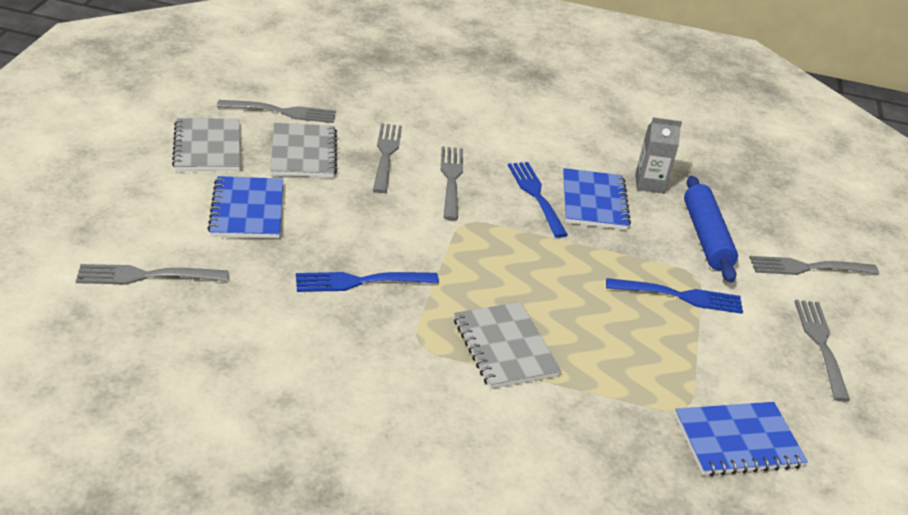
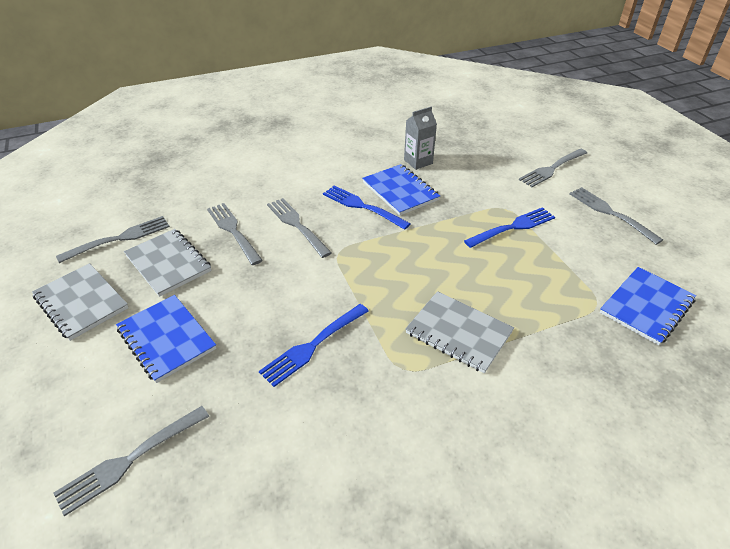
camera: 30 degrees left, 5 degrees up
(706, 237) = (484, 179): blue rolling pin -> none

